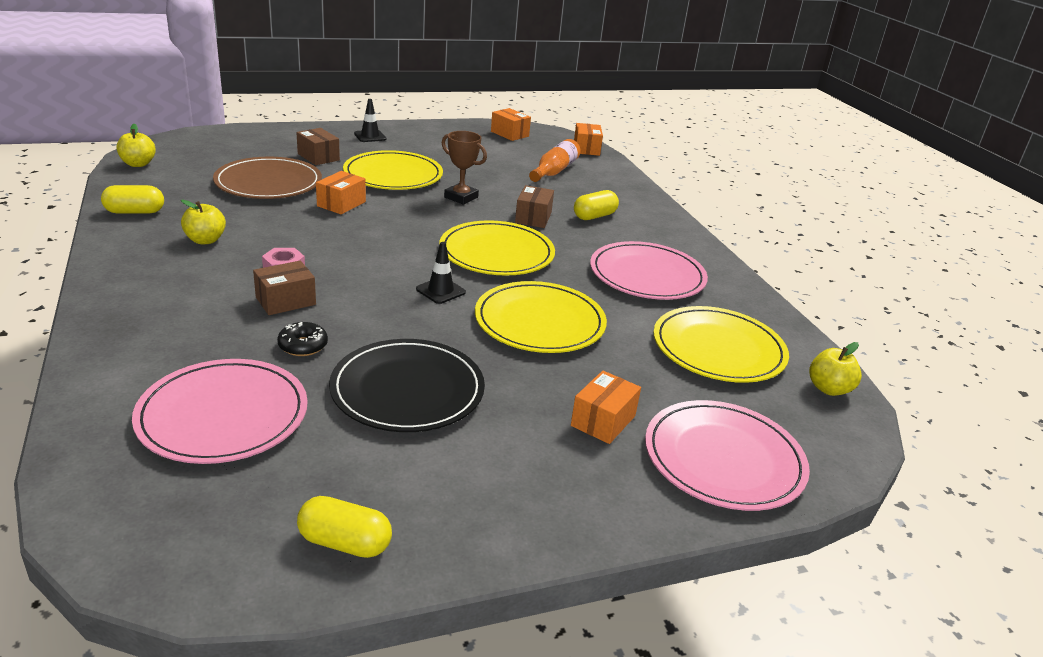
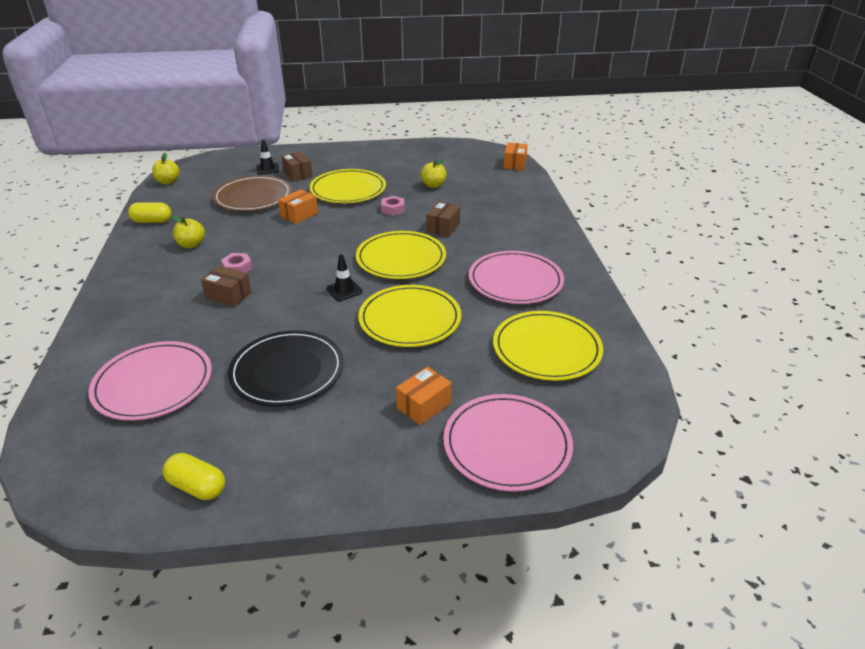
camera: 15 degrees right, 5 degrees up
(286, 301) = (228, 295): brown box -> brown box turned 45 degrees clockwise
(303, 346) = (227, 332): black donut -> none
(370, 136) = (343, 155): black traffic cone -> black traffic cone (267, 169)
(461, 197) = (393, 209): brown trophy -> pink nut
(509, 134) = (456, 151): orange box -> none
(554, 171) = (478, 185): orange bottle -> none
(594, 216) = (494, 226): yellow capsule -> none
(828, 389) = (627, 389): yellow apple -> yellow apple (433, 185)

